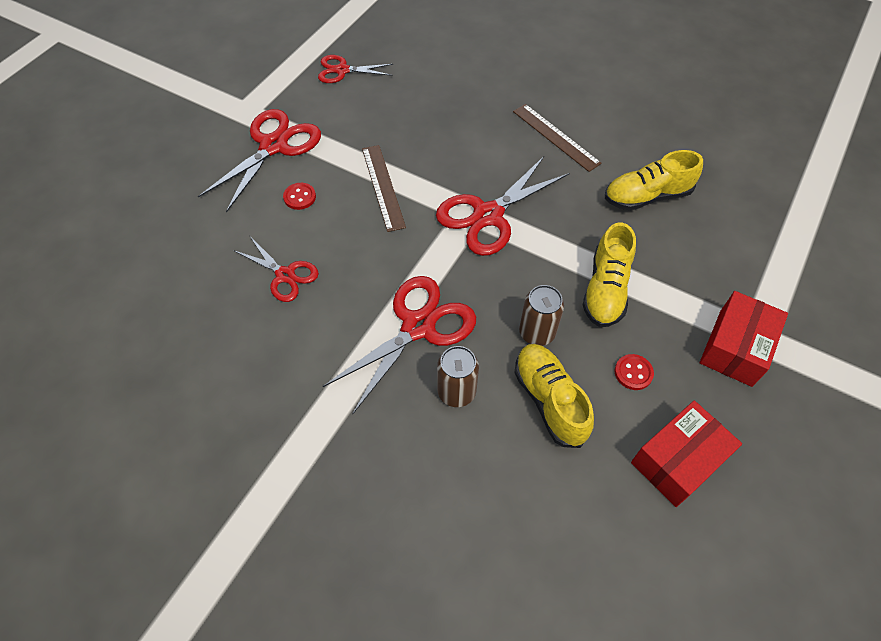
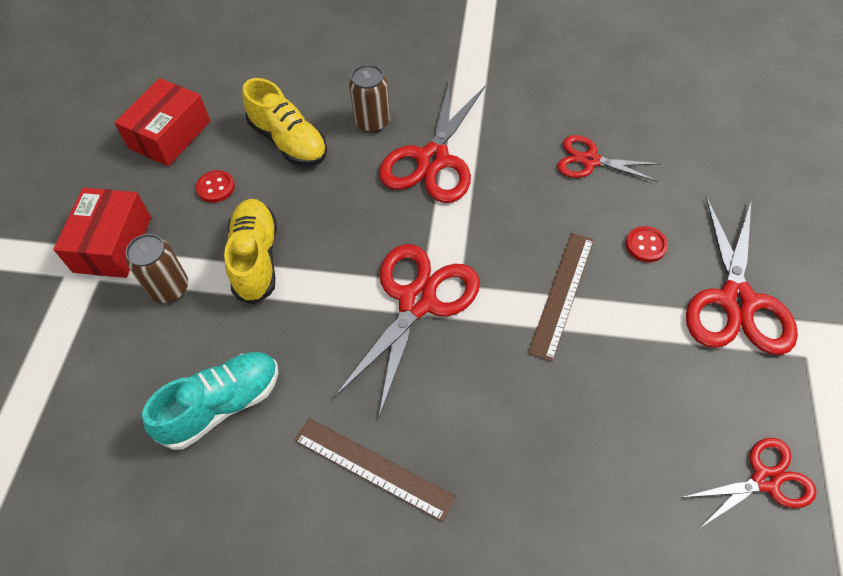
camera: 160 degrees right, 0 degrees up
(383, 187) = (561, 294): brown ruler -> brown ruler turned 60 degrees clockwise
(537, 332) = (317, 192): brown can -> brown can (169, 288)
(647, 196) = (222, 405): yellow shoe -> turquoise shoe

